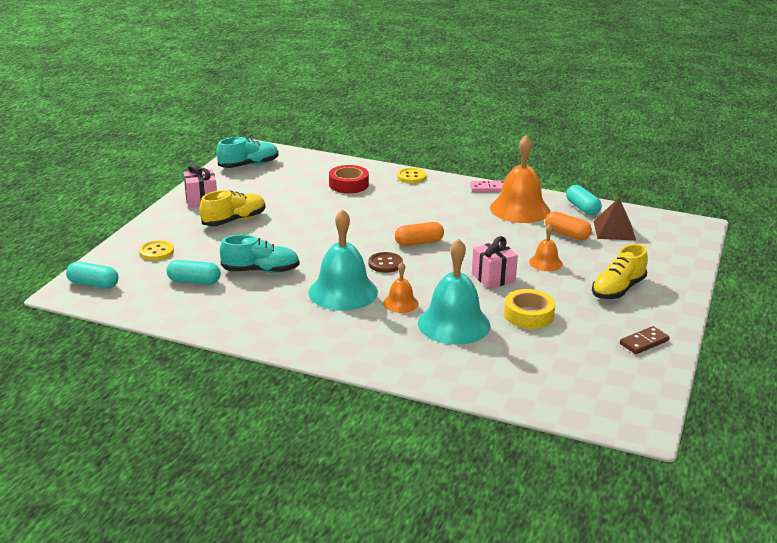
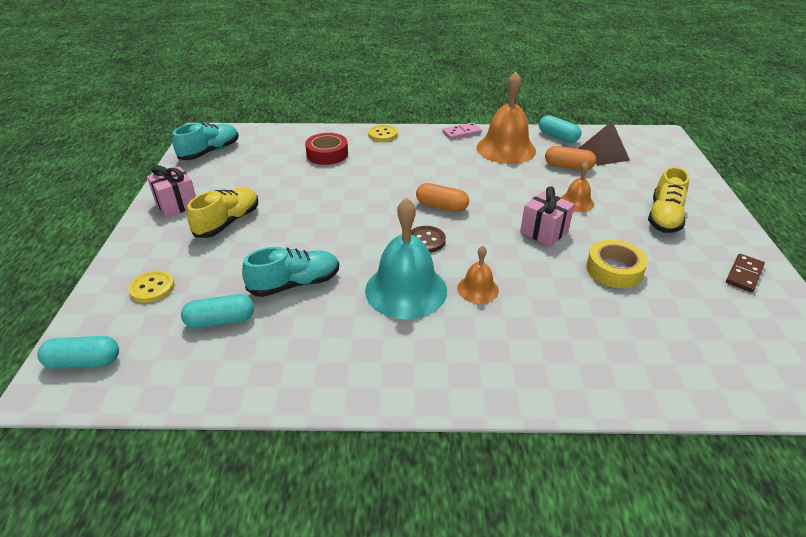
camera: 20 degrees left, 10 degrees up
(419, 242) = (441, 206): orange capsule -> orange capsule turned 60 degrees clockwise
(454, 324) = (552, 302): turquoise bell -> none

